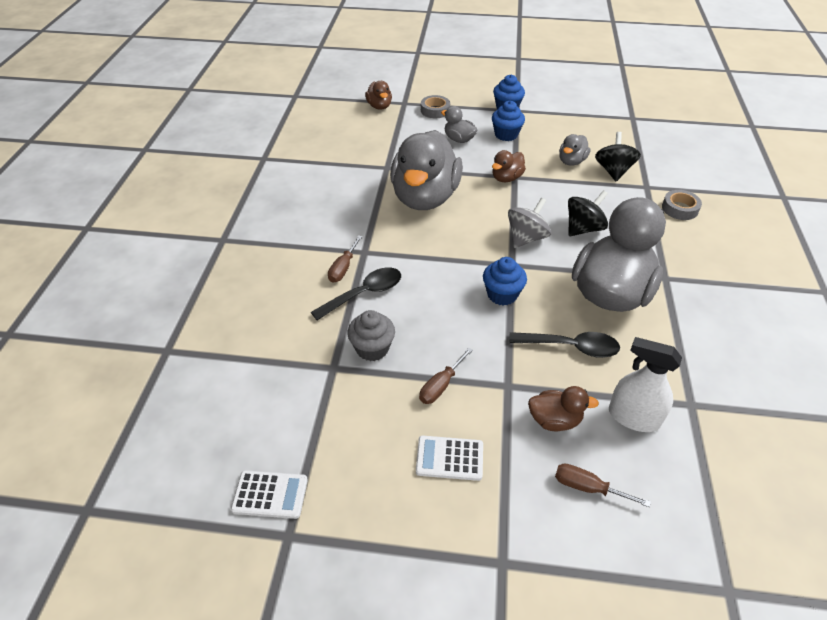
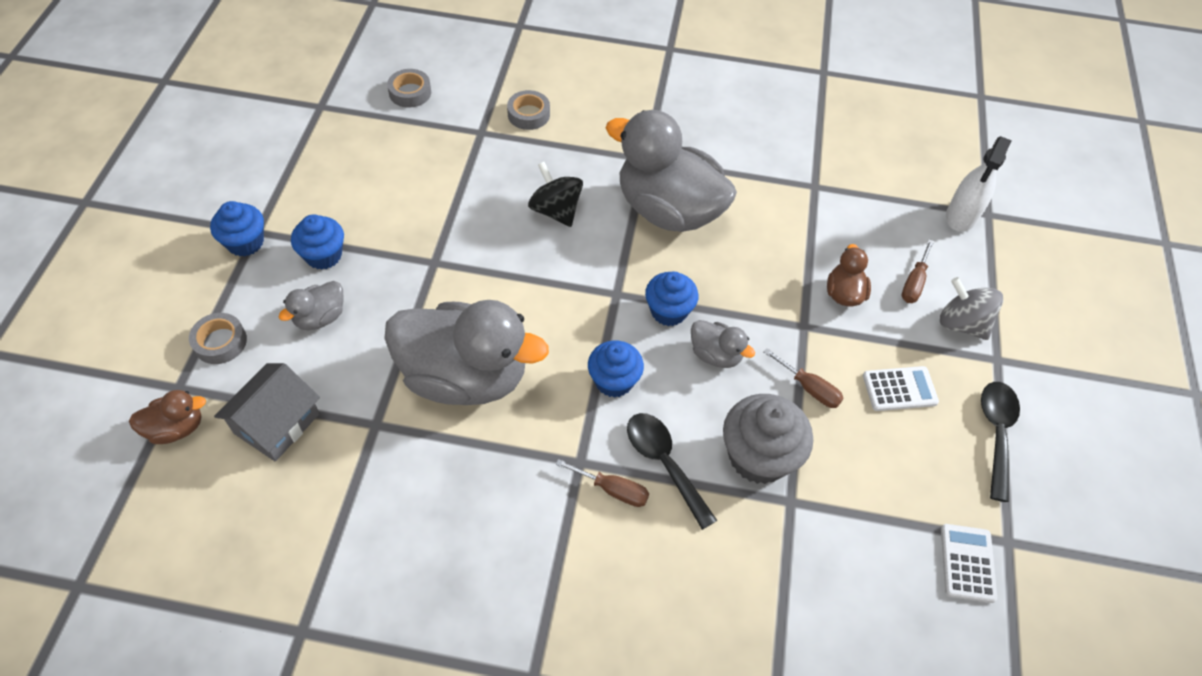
camera: 90 degrees left, 10 degrees up
(372, 348) = (758, 456): grey cupcake -> grey cupcake, size x1.51
(384, 135) = (277, 423): none -> grey house
(431, 266) = (614, 381): none -> blue cupcake
(449, 458) = (899, 389): white calculator -> white calculator turned 105 degrees counterclockwise
(506, 178) = (436, 272): brown duck -> none
(526, 238) = (568, 270): grey spinning top -> grey spinning top (961, 323)
(571, 161) = (411, 193): grey duck -> grey duck (715, 355)
(571, 347) = (748, 261): black spoon -> black spoon (996, 433)
(613, 171) = (442, 155): black spinning top -> none
(633, 417) = (834, 231): white spray bottle -> white spray bottle (961, 216)
(668, 151) = (410, 92): none -> grey tape

